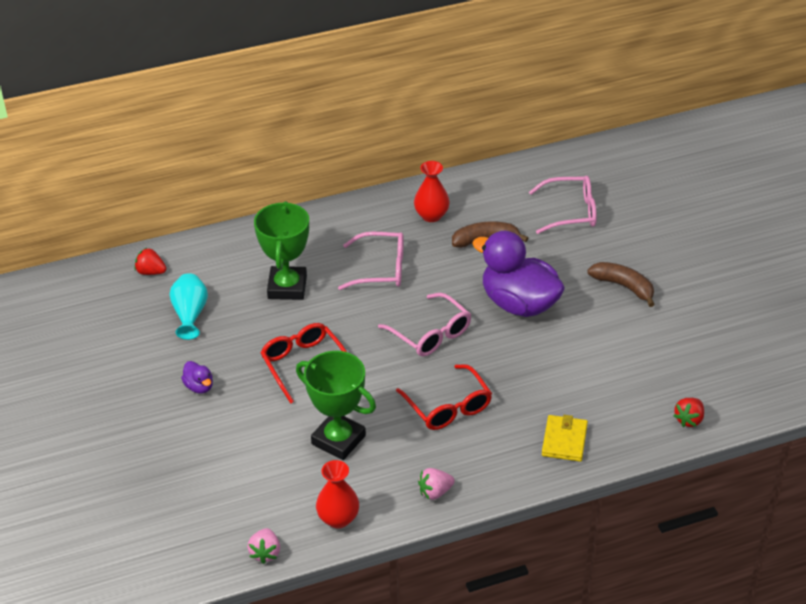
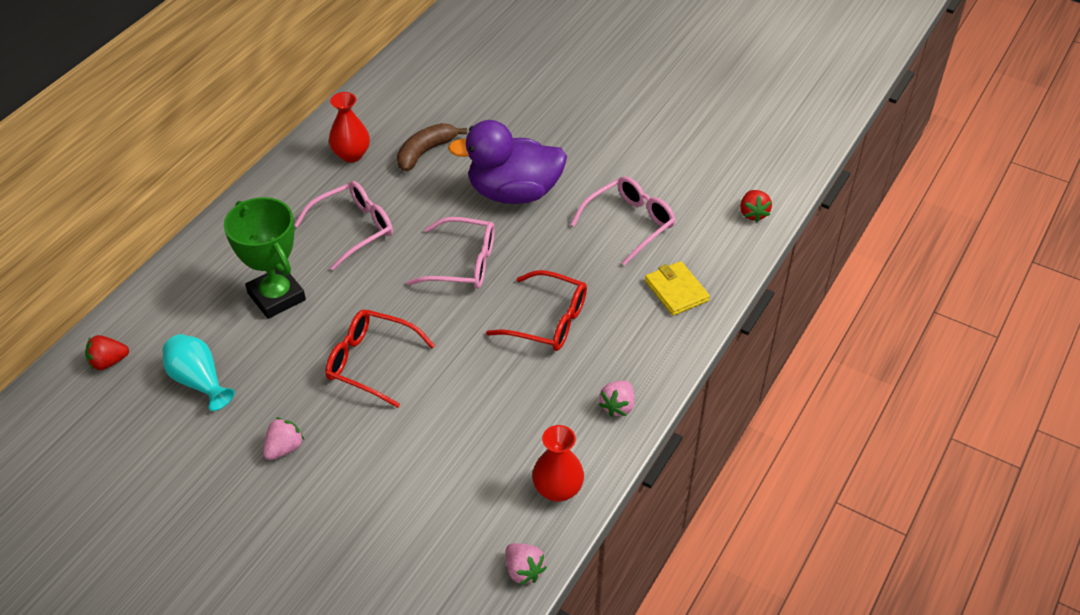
camera: 40 degrees left, 5 degrees up
(199, 387) = (284, 448): purple duck -> pink strawberry
(338, 440) = (480, 414): green trophy -> none
(570, 212) = (475, 89): pink glasses -> pink glasses (629, 224)
(624, 286) = (586, 130): brown banana -> none

